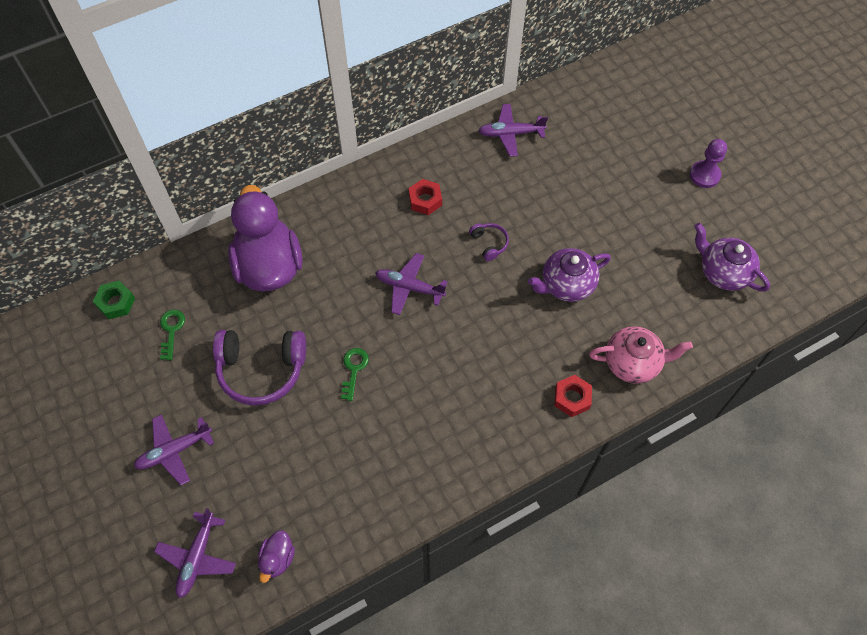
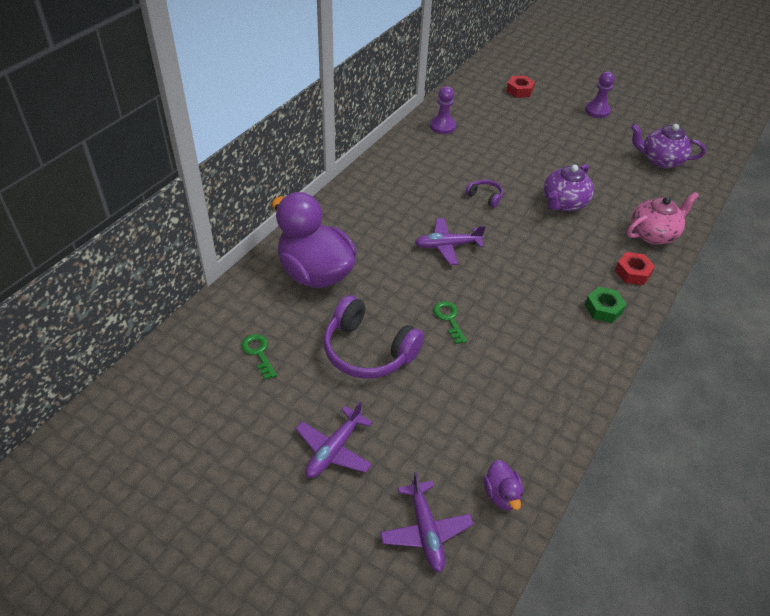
camera: 30 degrees left, 15 degrees down
(116, 303) = (185, 352): green nut -> green nut (603, 309)
(261, 370) = (368, 351): purple headphones -> purple headphones turned 60 degrees clockwise
(425, 200) = (412, 185): red nut -> red nut (519, 90)
(510, 134) = (442, 126): purple plane -> purple pawn

